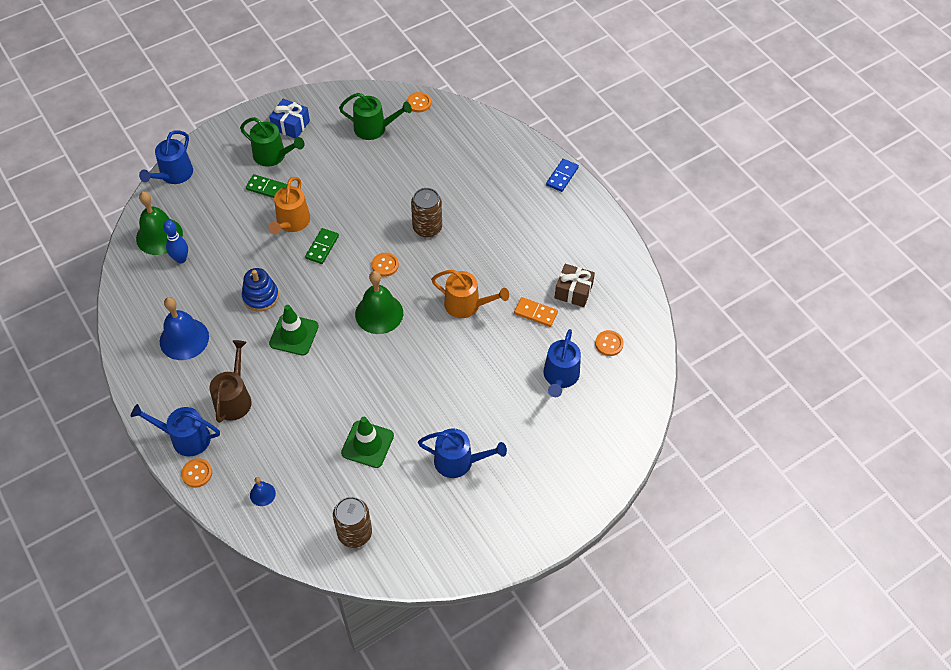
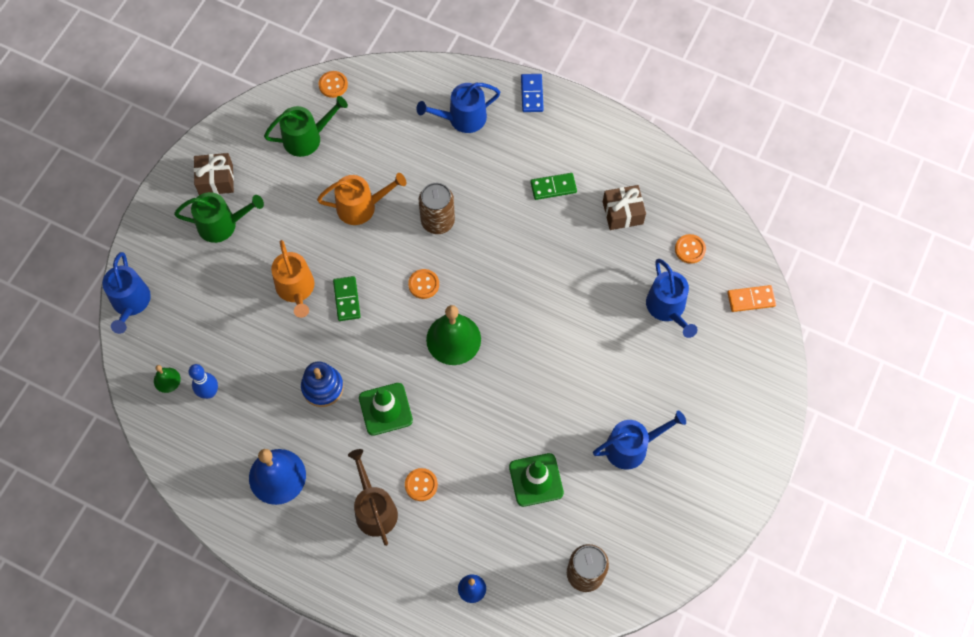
camera: 30 degrees left, 10 degrees up
(159, 236) = (167, 380): green bell -> green bell, size x0.48
(186, 438) = (356, 577): blue watering can -> blue watering can (462, 118)
(197, 473) = (393, 606): orange button -> orange button (421, 485)
(266, 188) = (242, 265): green domino -> green domino (553, 187)
(291, 125) = (216, 180): blue gift -> brown gift
(466, 305) = (531, 283): orange watering can -> orange watering can (361, 207)
(535, 313) = (602, 255): orange domino -> orange domino (751, 299)

